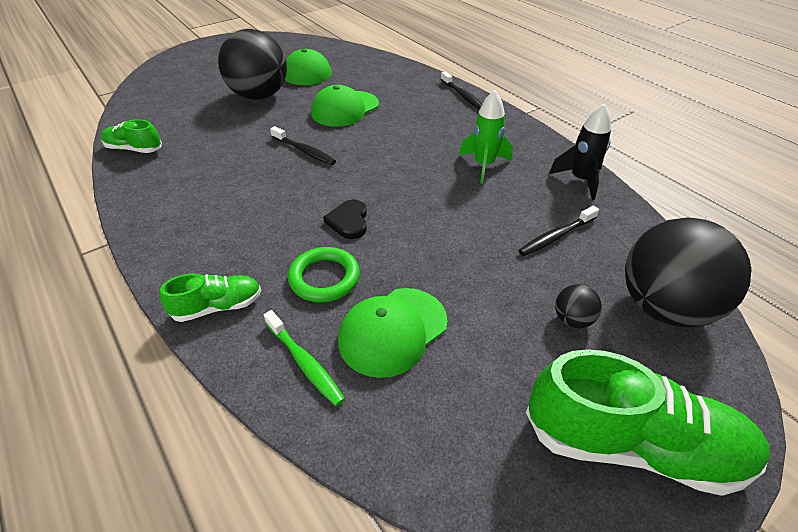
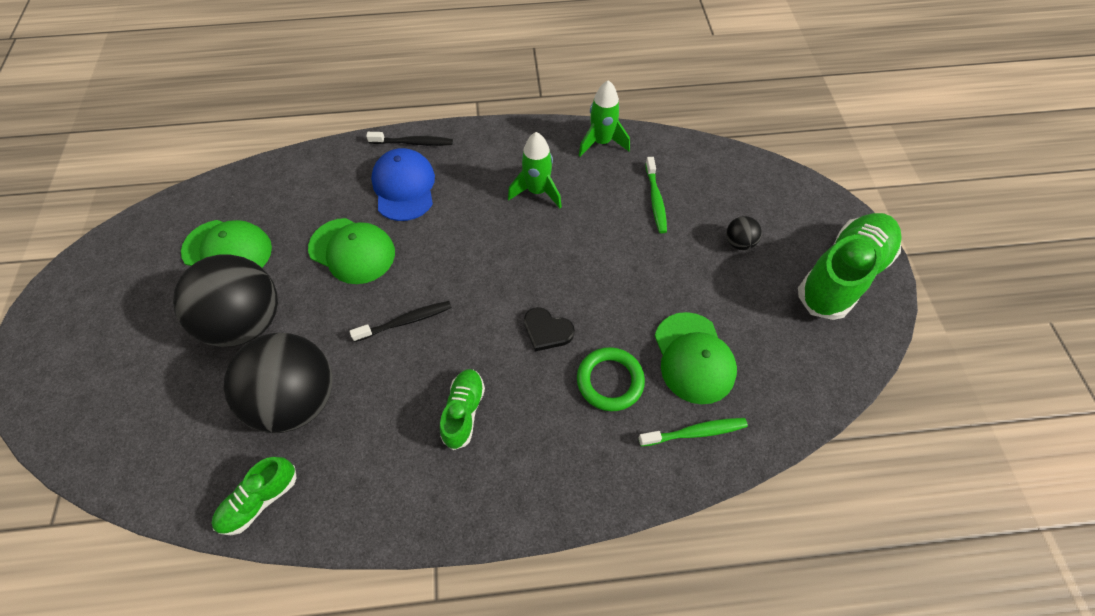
camera: 60 degrees left, 15 degrees up
(218, 306) = (598, 479): green shoe -> green shoe (464, 412)
(345, 109) = (352, 251): green cap -> green cap turned 45 degrees counterclockwise
(419, 107) = (404, 187): none -> blue cap
(556, 236) = (655, 199): black toothbrush -> green toothbrush
(580, 180) = (601, 142): black rocket -> green rocket
(664, 307) = (754, 187): black ball -> black ball (297, 400)

